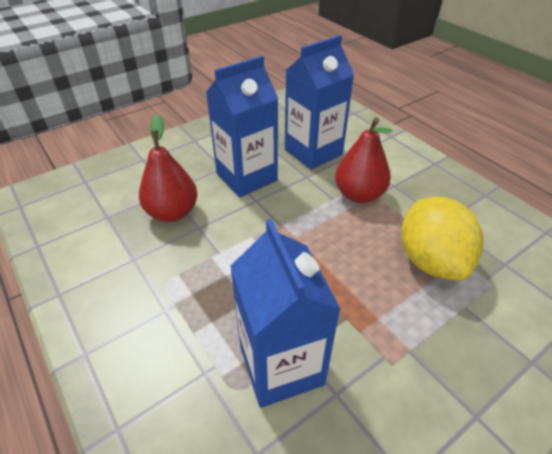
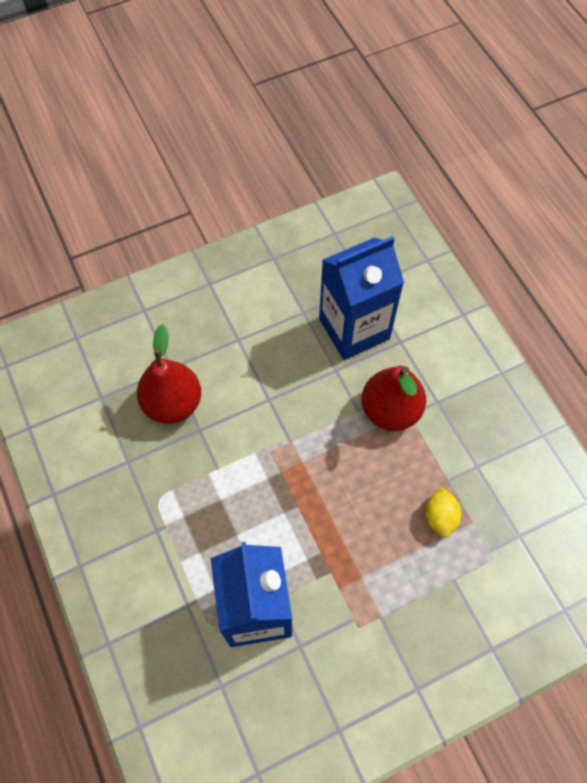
camera: 10 degrees right, 20 degrees up
(246, 177) = (264, 360): blue carton -> none
(430, 260) = (440, 517): yellow lemon -> yellow lemon, size x0.46

